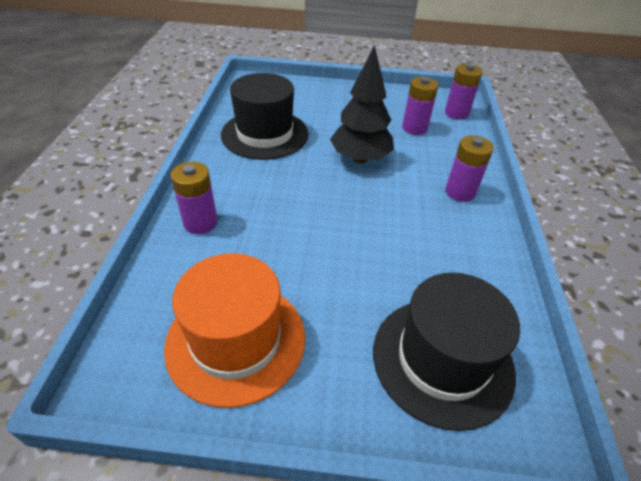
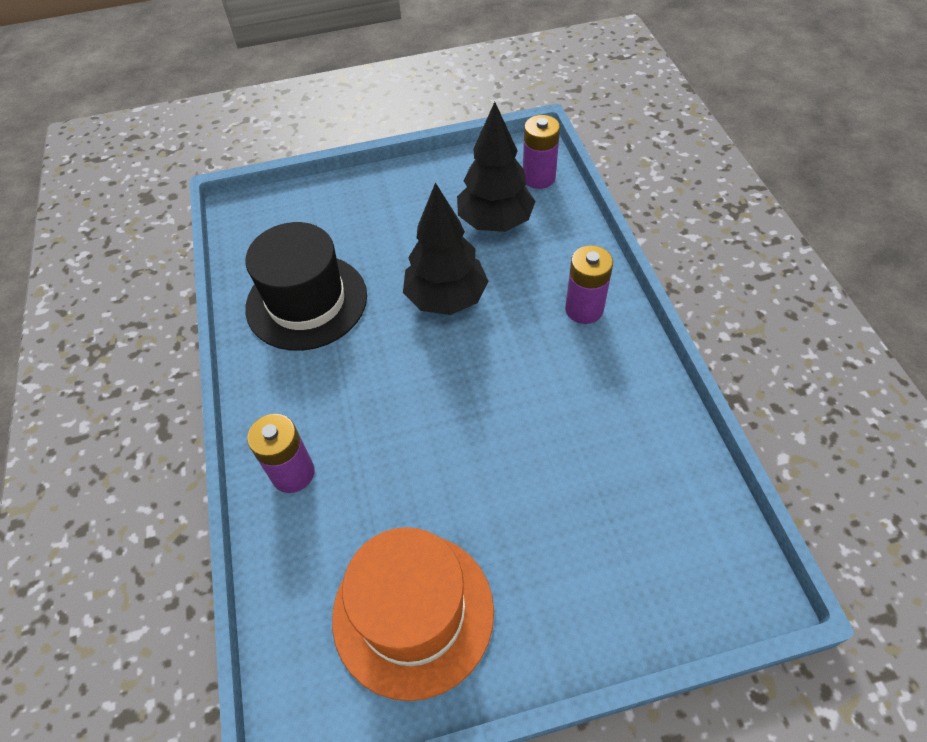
camera: 15 degrees left, 10 degrees up
(414, 128) = (495, 223): purple battery -> black tree
(442, 359) = (637, 545): black hat -> none

